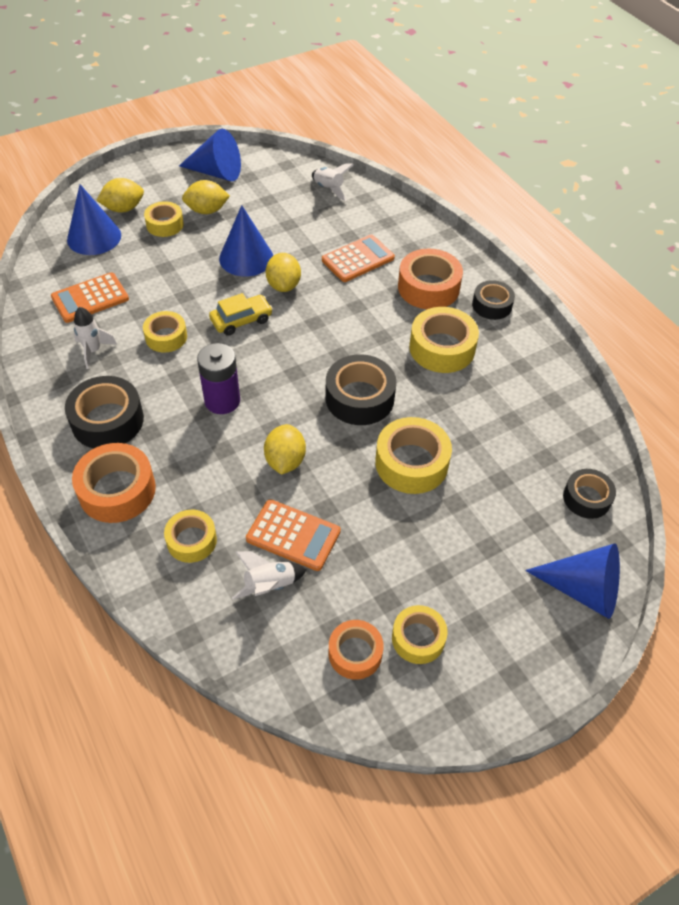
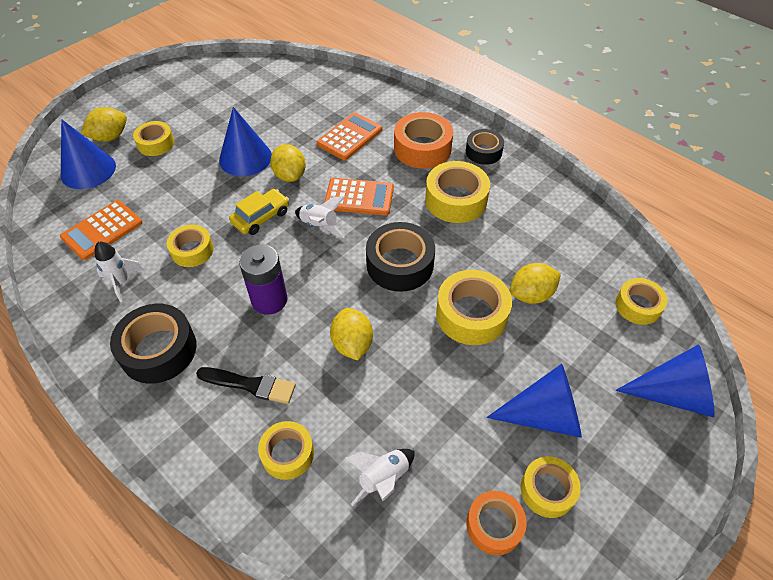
camera: 15 degrees left, 0 degrees up
(117, 490) = (192, 421): orange tape -> none
(179, 472) = (250, 385): none -> black brush
(207, 210) = (193, 122): yellow lemon -> yellow lemon (531, 295)
(216, 172) = (190, 86): blue cone -> blue cone (544, 415)
(293, 535) = (387, 418): orange calculator -> orange calculator (359, 197)
(329, 189) = (300, 81): white rocket -> white rocket (320, 226)
(586, 498) = (638, 306): black tape -> yellow tape

